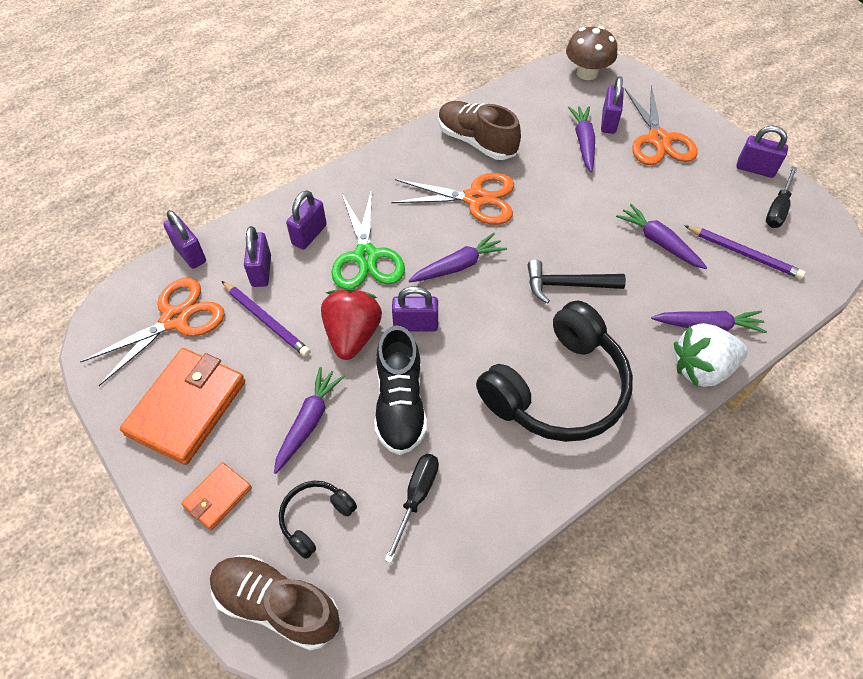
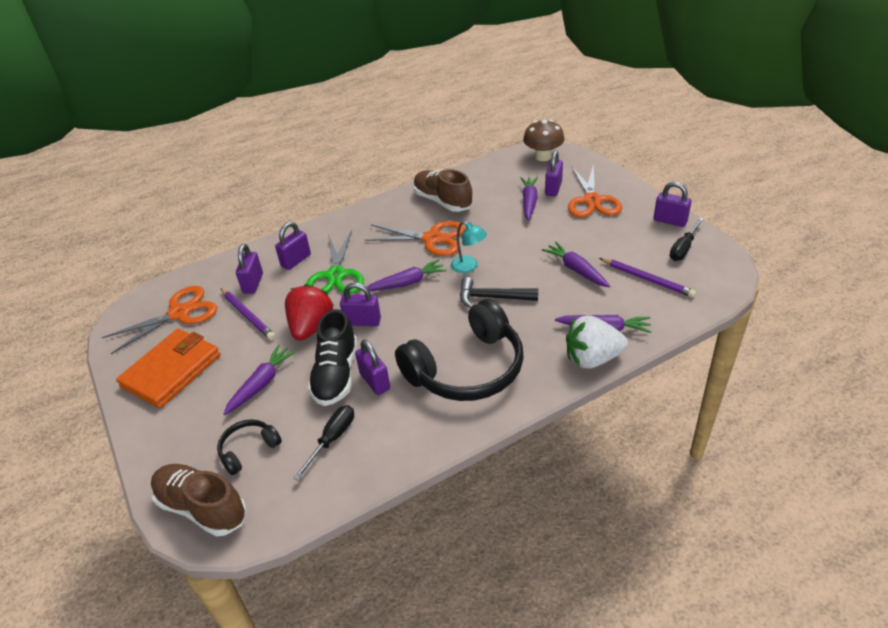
camera: 10 degrees right, 15 degrees down
(190, 254) = (203, 271): purple padlock -> purple padlock (375, 381)
(217, 497) = (177, 431): orange wallet -> none
(529, 240) = (469, 267): none -> turquoise lamp

